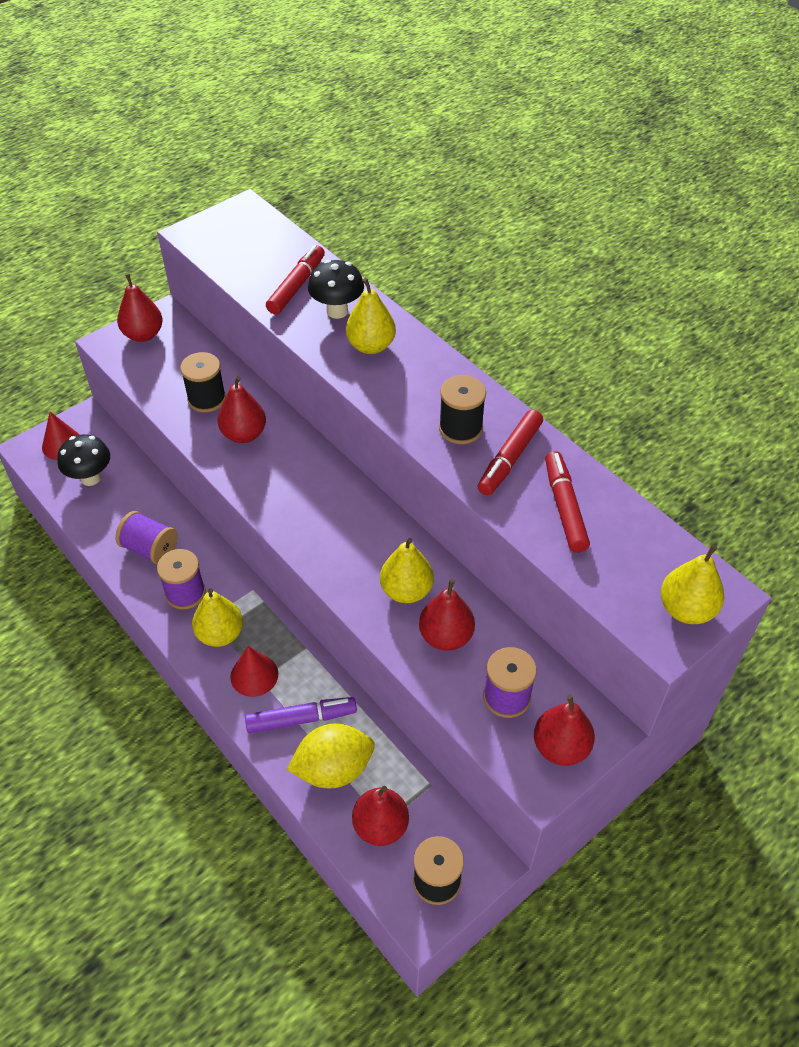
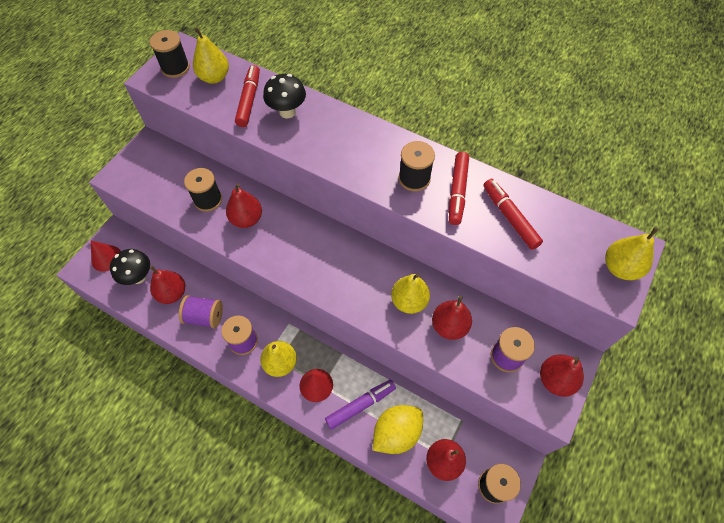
camera: 20 degrees left, 10 degrees up
(143, 335) = (139, 163): red pear -> red pear (172, 293)
(225, 228) = (175, 68): none -> black spool
(371, 346) = (323, 133): yellow pear -> yellow pear (214, 77)

